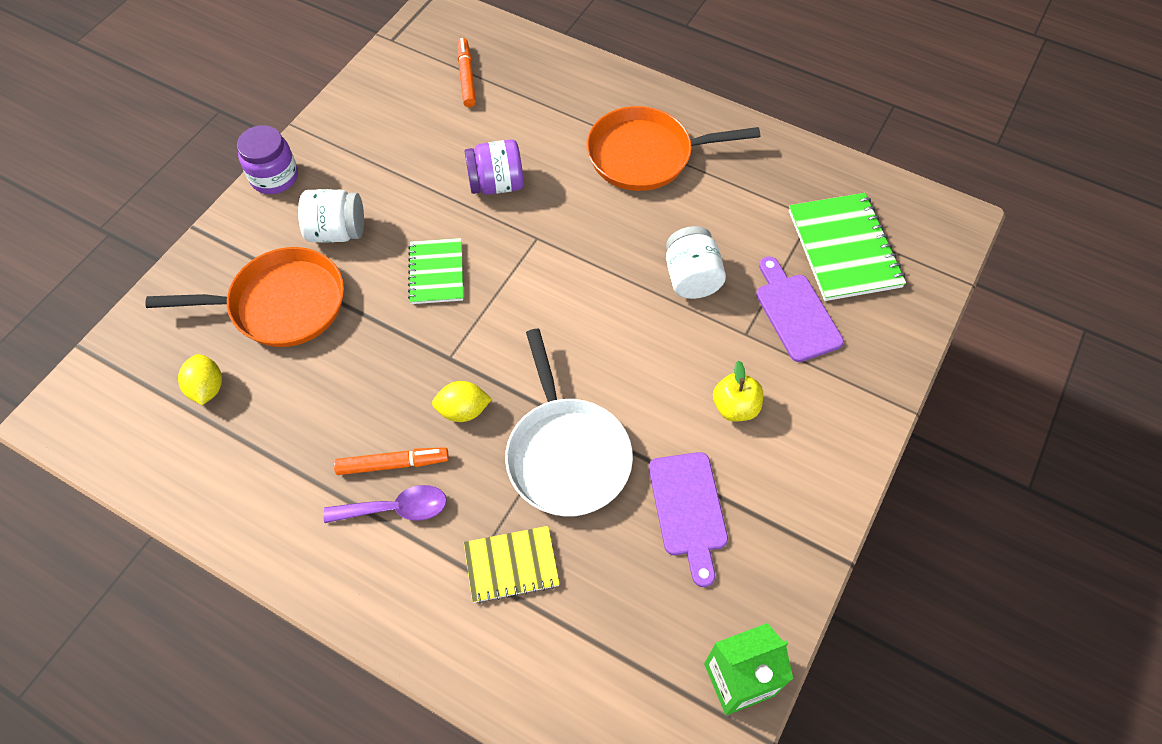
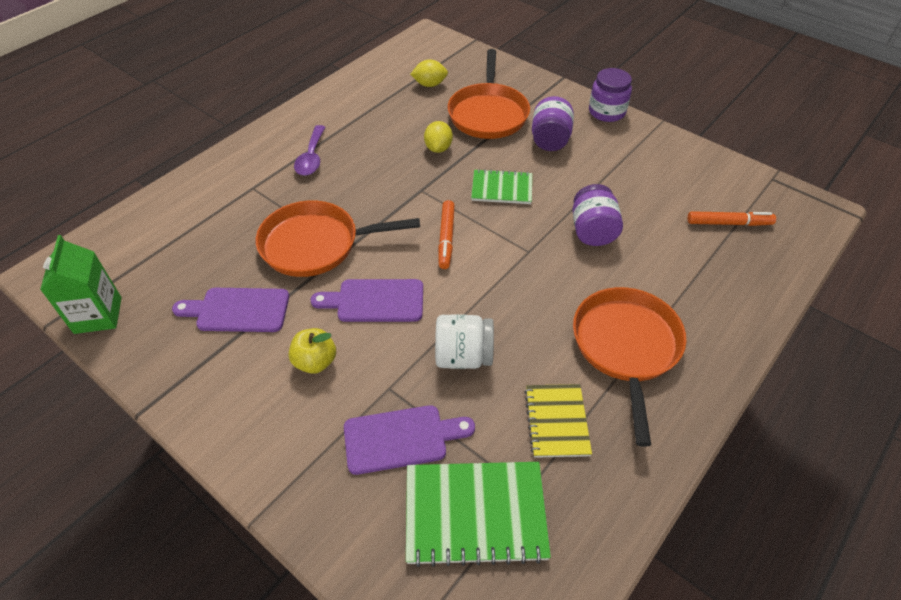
camera: 100 degrees right, 10 degrees down
(337, 232) = (550, 140): white jar -> purple jar
(393, 464) = (345, 158): orange marker -> orange marker (446, 238)
(463, 410) = (373, 193): yellow lemon -> yellow lemon (438, 148)
(511, 565) = (246, 207): yellow notebook -> yellow notebook (556, 421)
(566, 454) = (316, 244): white pan -> orange pan
(640, 369) = (375, 301): none -> purple cutting board

